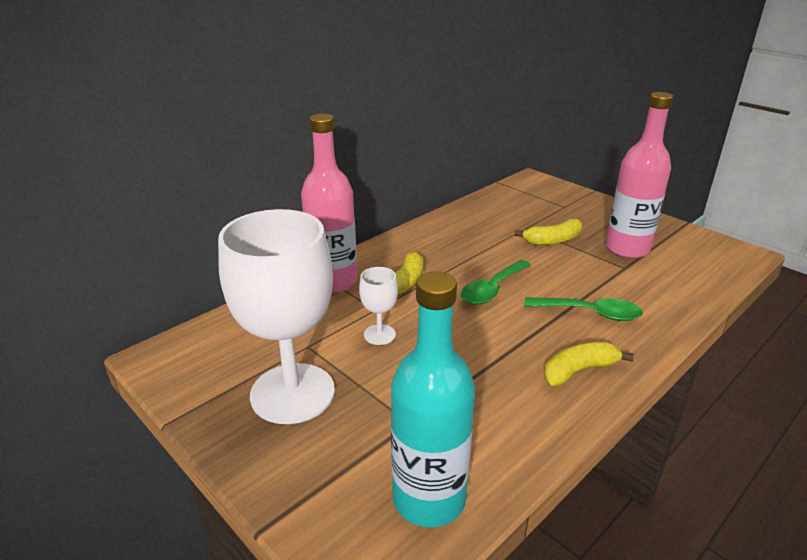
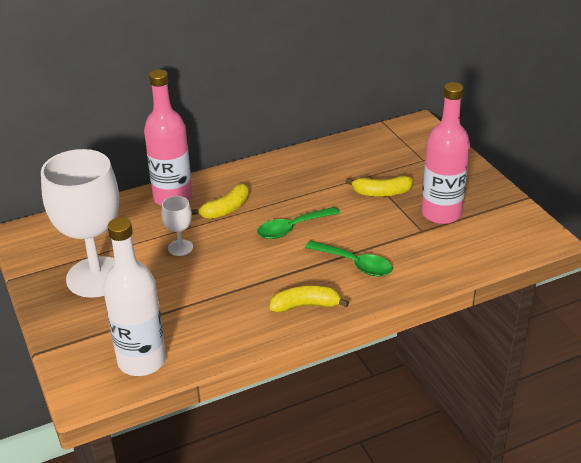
camera: 20 degrees right, 5 degrees up
(429, 499) = (142, 361): turquoise bottle -> white bottle

